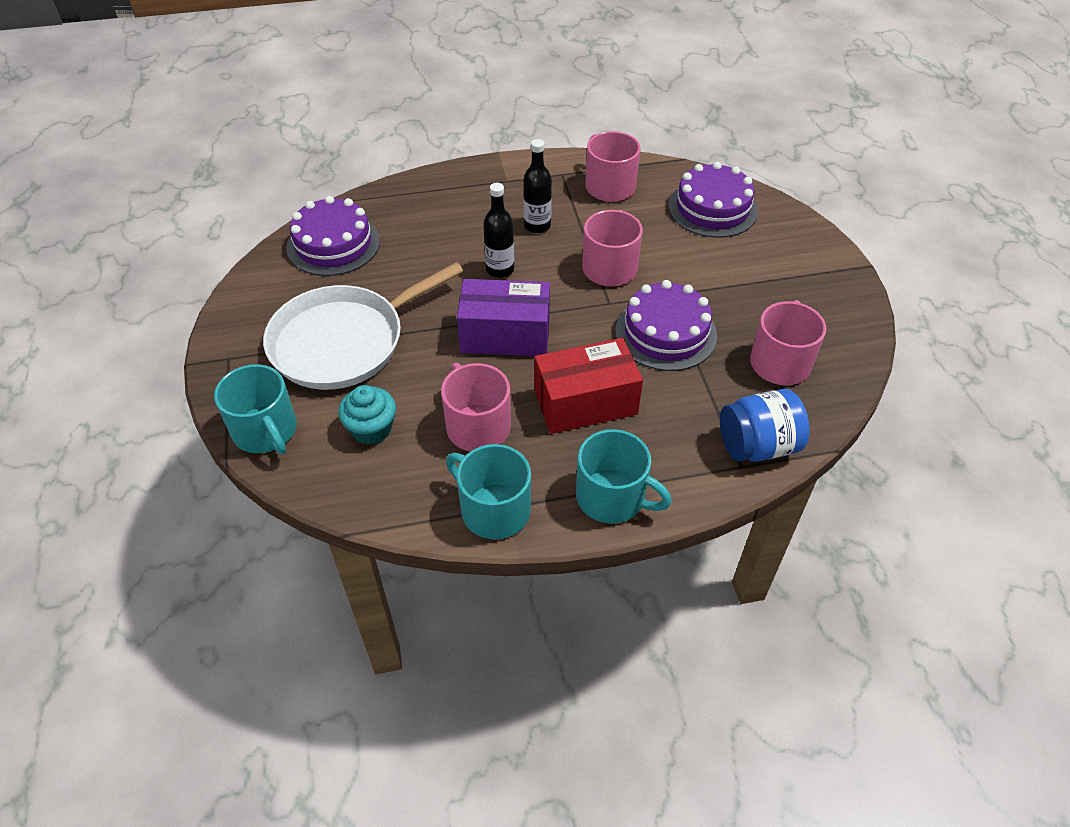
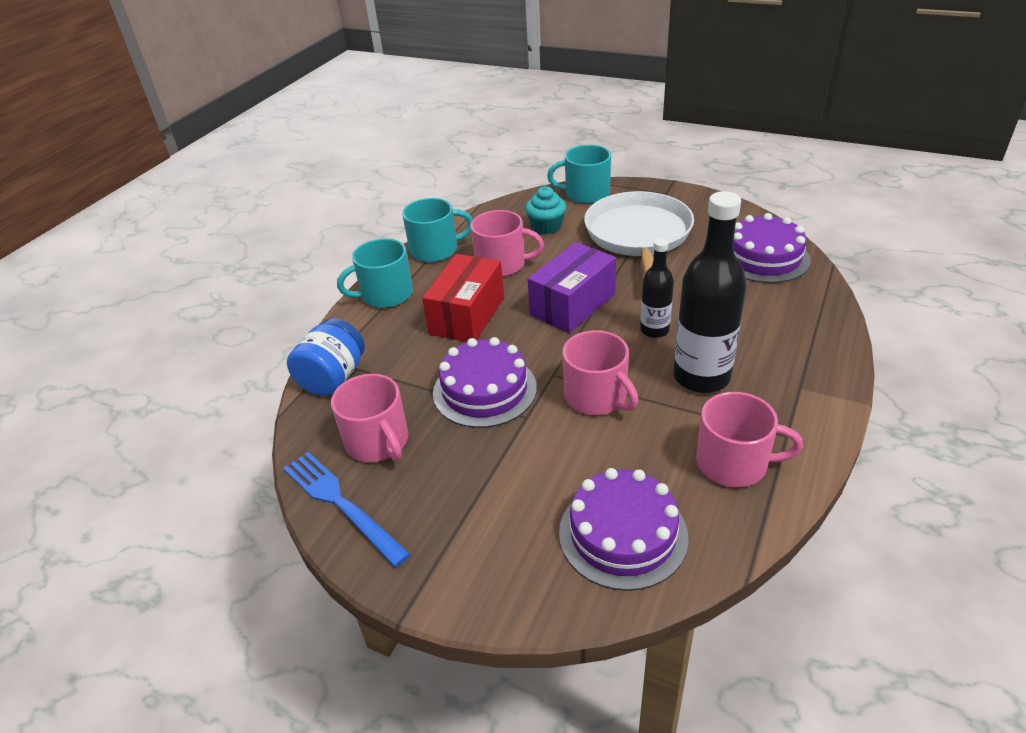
camera: 130 degrees right, 10 degrees down
(537, 226) = (701, 377): black bottle -> black bottle, size x1.79
(846, 344) = (341, 504): none -> blue fork

